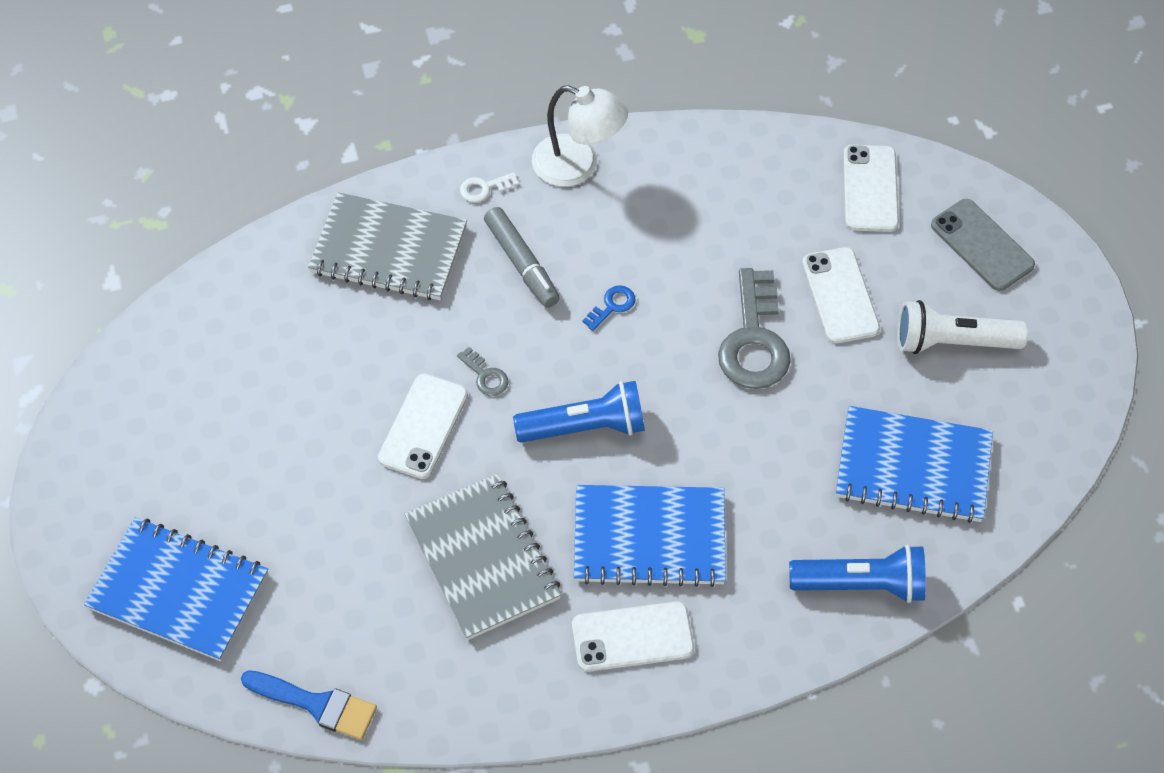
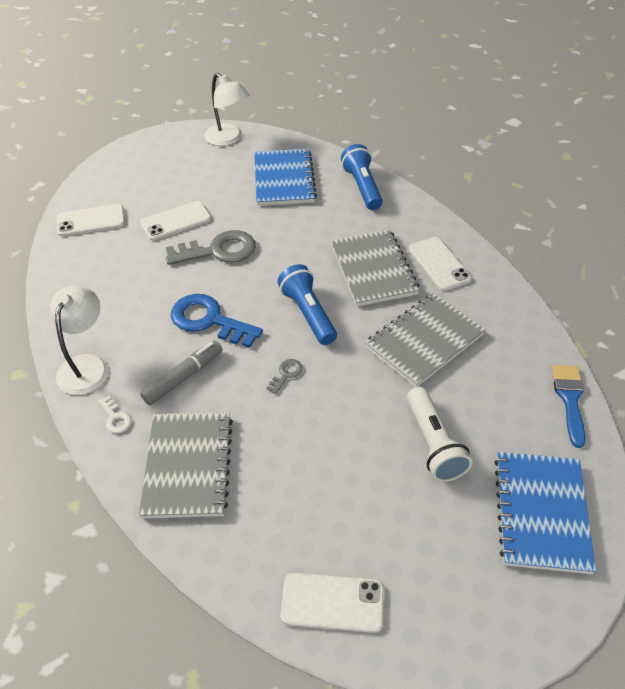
camera: 105 degrees left, 10 degrees down
(423, 426) = (340, 399): white phone -> white phone (332, 603)
(612, 306) = (209, 320): blue key -> blue key, size x2.25
(649, 538) = (373, 269): blue notebook -> grey notebook
(952, 342) = (198, 176): white flashlight -> white flashlight (433, 444)
(982, 245) = (127, 174): grey phone -> none
(1057, 406) = (228, 139): none -> white lamp

